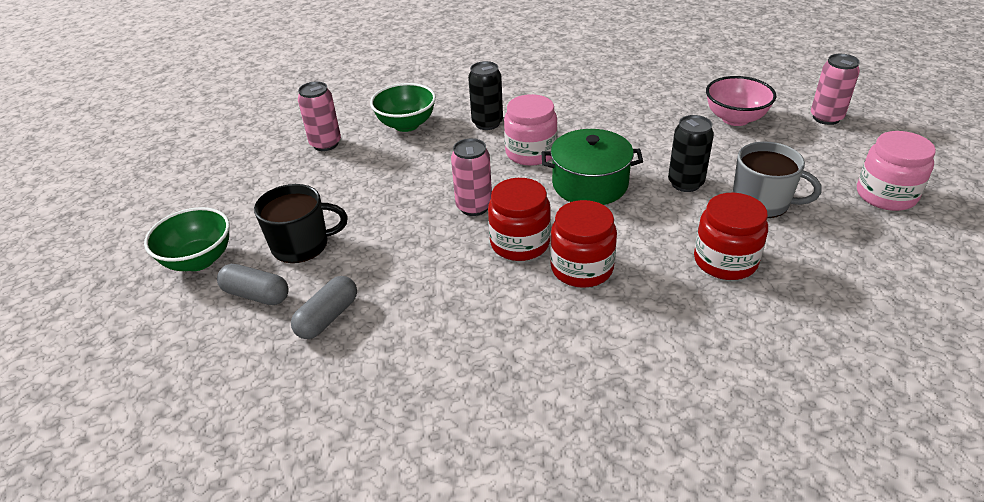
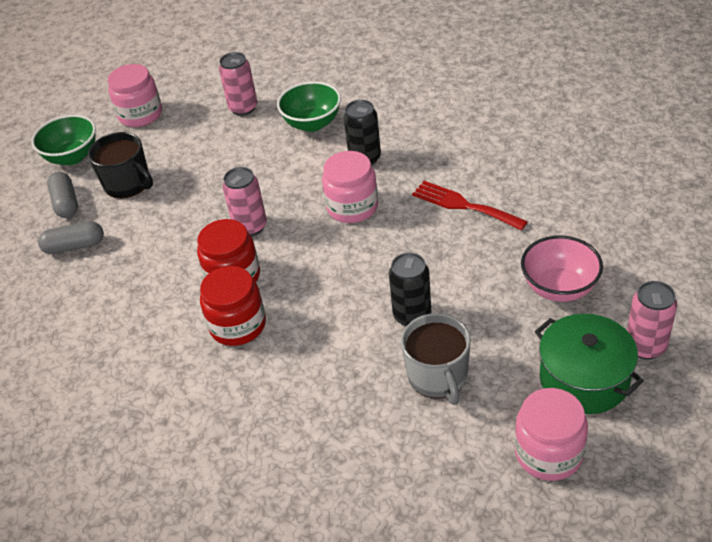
camera: 50 degrees right, 5 degrees up
(224, 195) = (140, 115): none -> pink jar
(590, 184) = (347, 264): green pot -> green pot (584, 379)
(603, 112) = (463, 205): none -> red fork
(725, 261) = (328, 397): red jar -> none

